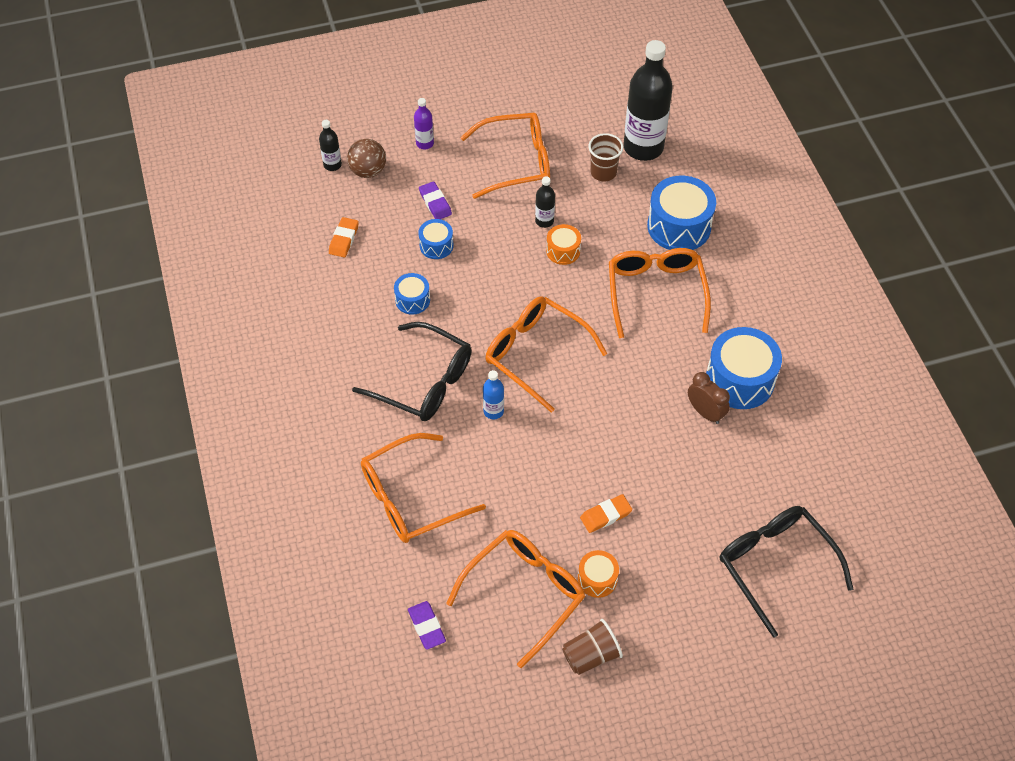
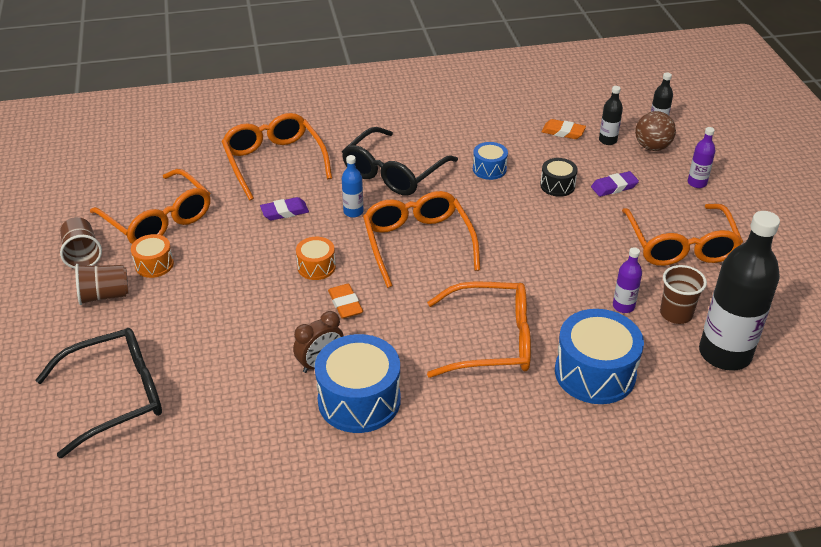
camera: 95 degrees right, 15 degrees down
(426, 626) = (151, 166): purple eraser -> purple eraser (284, 212)
(436, 245) = (557, 185): blue drum -> black drum
(535, 353) = (417, 242): orange glasses -> orange glasses turned 60 degrees counterclockwise
(544, 221) = (595, 261): black bottle -> black bottle (607, 140)
(563, 251) = (552, 272): orange drum -> orange drum (316, 267)
(600, 205) = (623, 306): none -> purple bottle
(605, 515) = (218, 276): orange eraser -> orange eraser (345, 304)
(650, 614) = (104, 295): none -> brown cup

